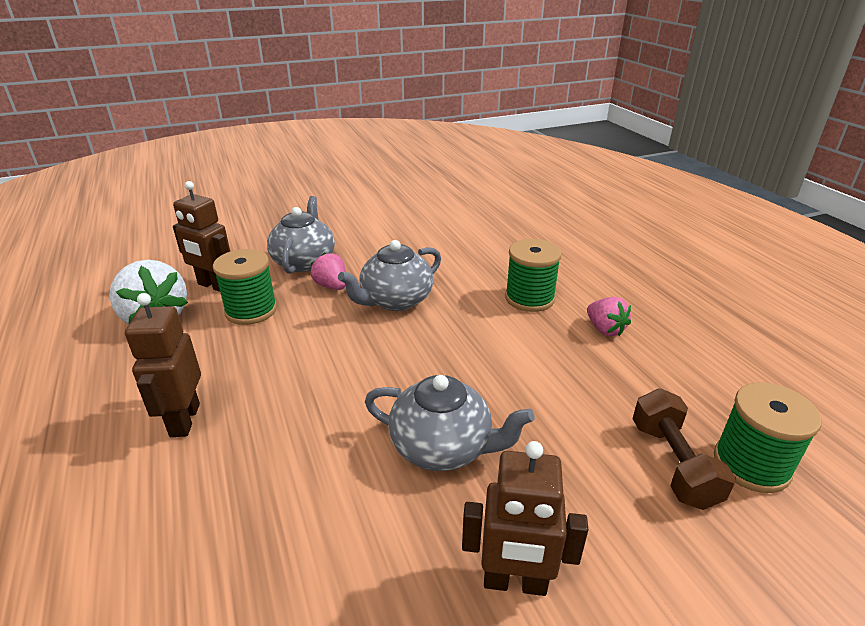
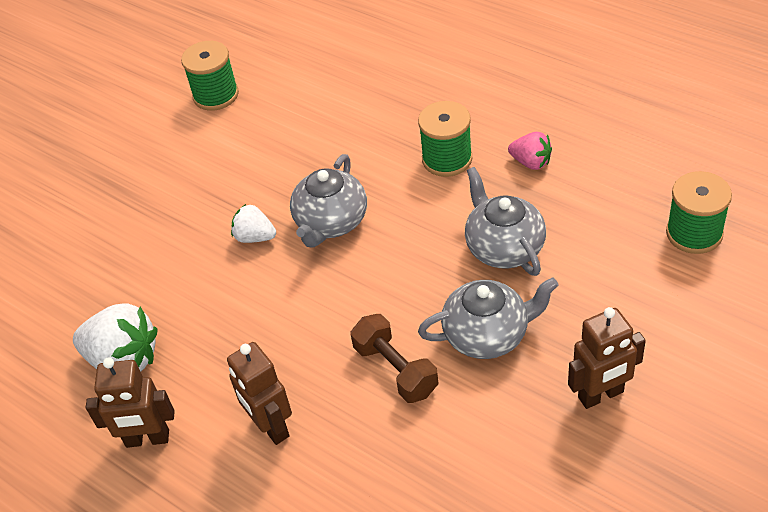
camera: 25 degrees left, 15 degrees up
(214, 286) = (136, 297): brown robot -> brown robot (147, 439)
(251, 310) = (207, 303): green spool -> green spool (216, 95)
(304, 261) = (196, 222): grey teapot -> grey teapot (504, 247)
(331, 286) = (255, 237): pink strawberry -> white strawberry
(673, 463) = (646, 260): brown dumbbell -> brown dumbbell (395, 370)

